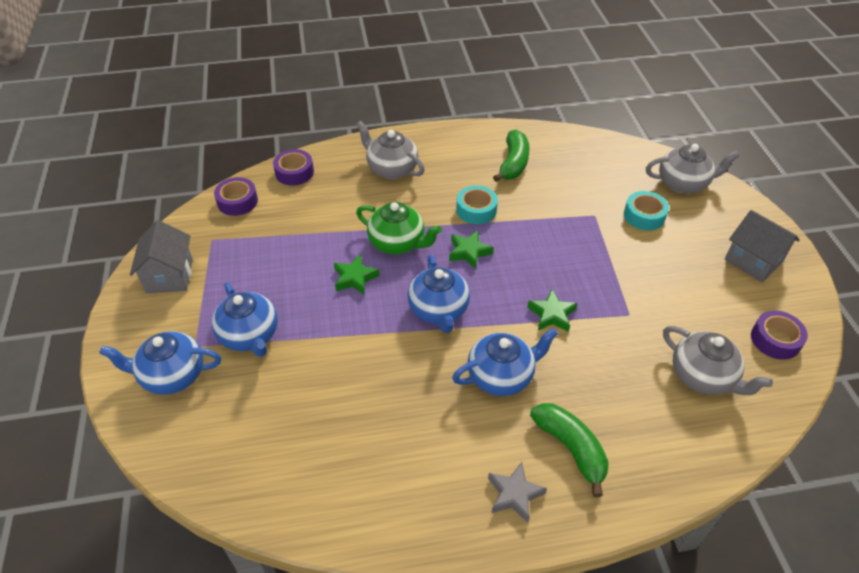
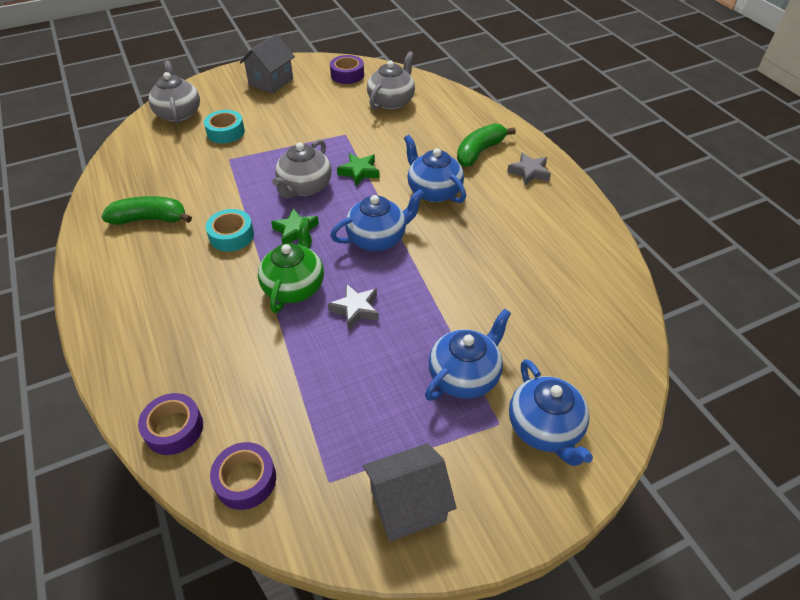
camera: 105 degrees left, 0 degrees up
(355, 278) = (356, 309): green star -> grey star
(391, 169) = (162, 321): grey teapot -> grey teapot (304, 187)

